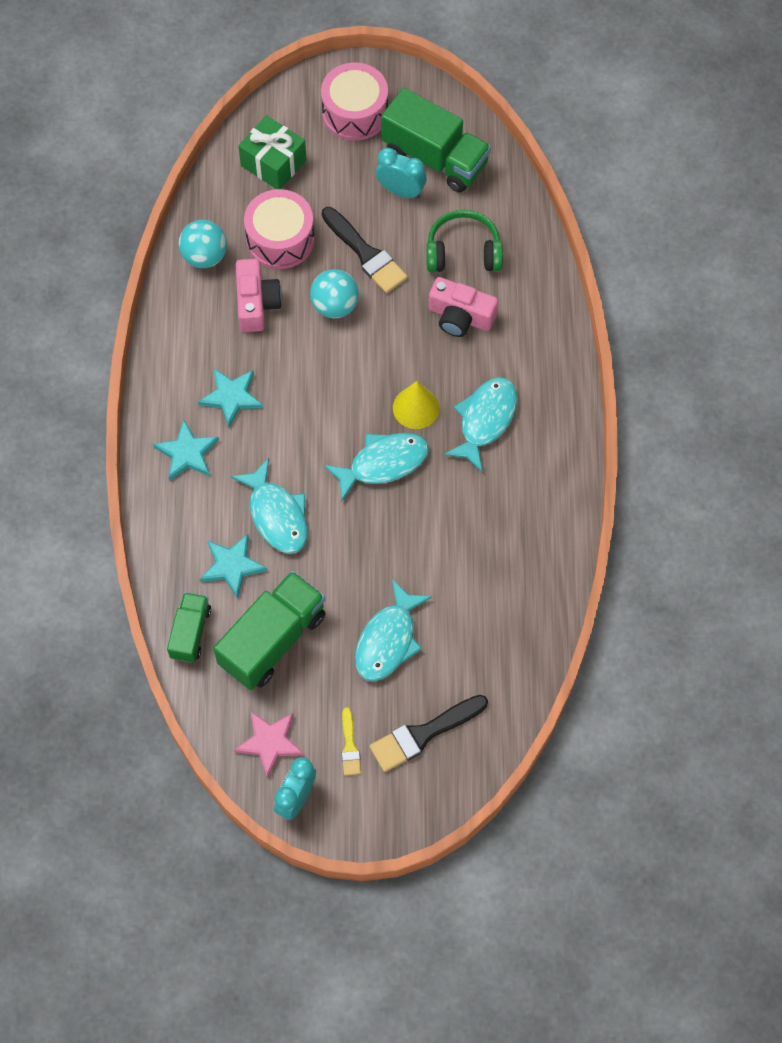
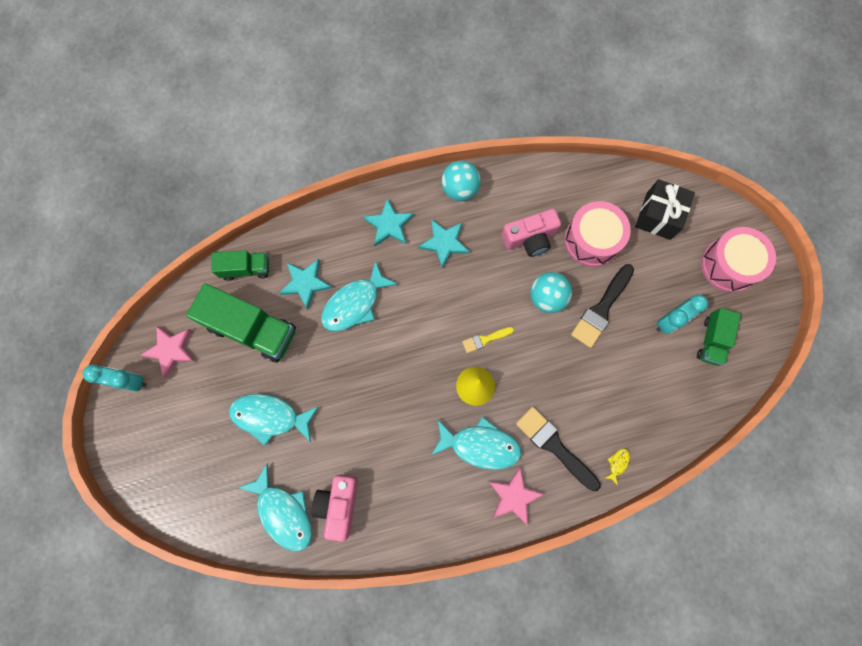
camera: 75 degrees right, 10 degrees up
(204, 256) = (558, 189): turquoise ball -> turquoise ball (460, 189)
(273, 163) = (658, 216): green gift -> black gift
(350, 746) = (178, 410): yellow brush -> yellow brush (485, 339)
(383, 463) = (419, 373): turquoise fish -> turquoise fish (283, 512)
(400, 191) = (669, 321): turquoise clock -> turquoise clock turned 45 degrees clockwise
(423, 734) = (197, 465): black brush -> black brush (554, 446)
(435, 157) = (711, 340): green truck -> green truck, size x0.57
(460, 316) = (569, 400): pink camera -> pink camera (339, 505)
(463, 252) = (630, 387): green headphones -> none
(542, 289) = (617, 463): none -> yellow fish
(550, 400) = (514, 496): none -> pink star

